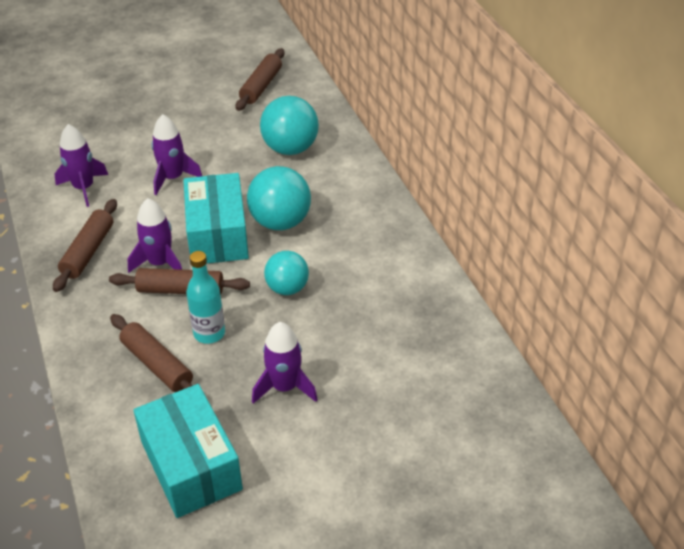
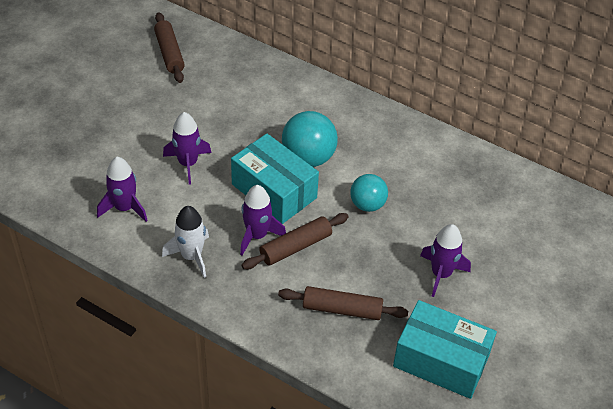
camera: 40 degrees left, 5 degrees up
(88, 251) = (191, 256): brown rolling pin -> white rocket
(209, 333) = (351, 266): turquoise bottle -> none
(290, 149) = (251, 96): turquoise ball -> none

